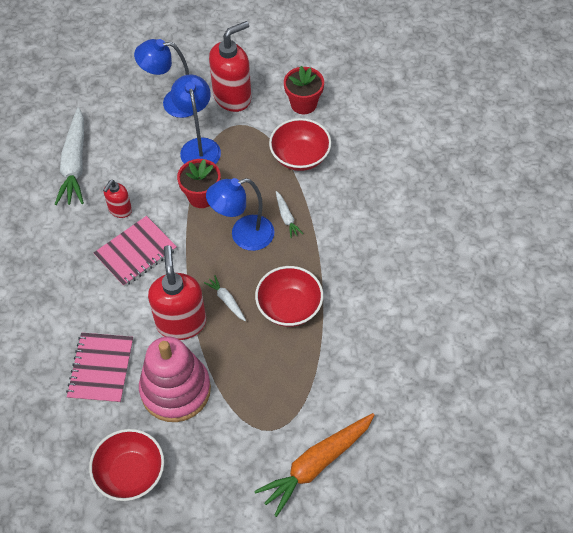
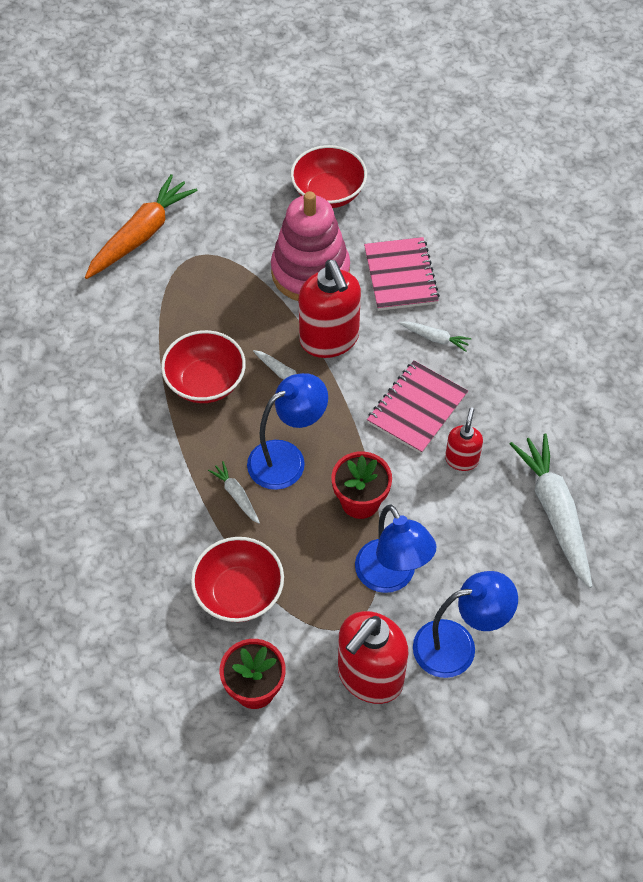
camera: 165 degrees right, 0 degrees up
(97, 306) = (435, 338): none -> white carrot

